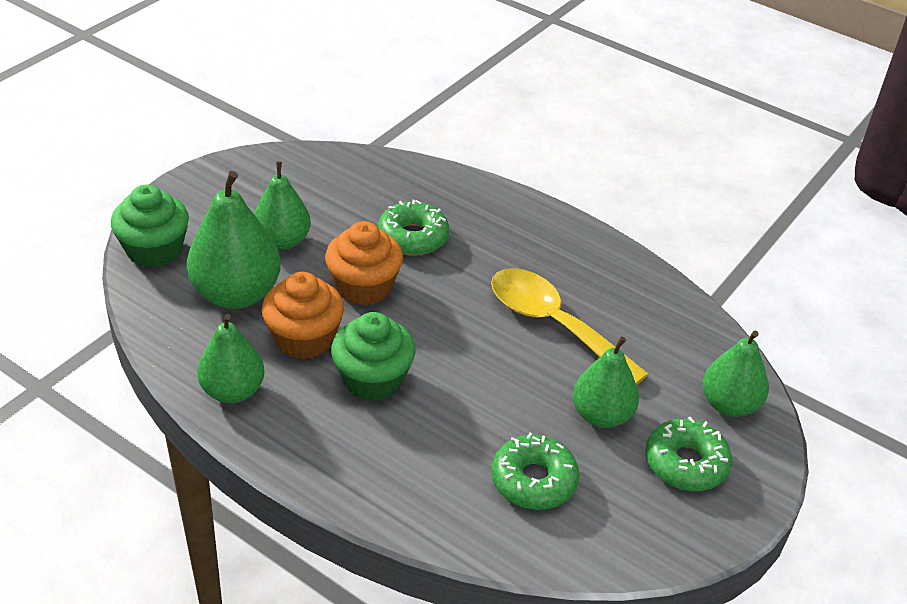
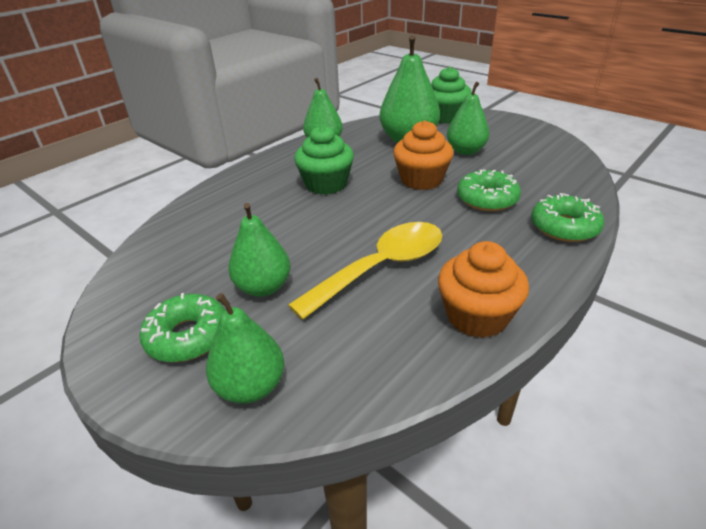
camera: 100 degrees right, 5 degrees down
(304, 338) = (367, 161): orange cupcake -> orange cupcake (477, 316)
(533, 481) = (210, 246): green donut -> green donut (564, 227)

